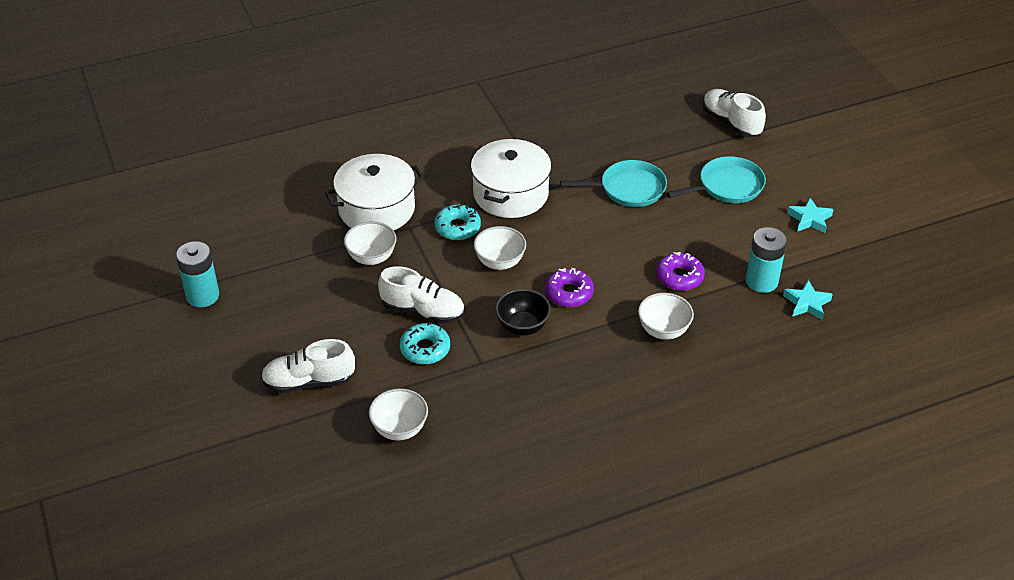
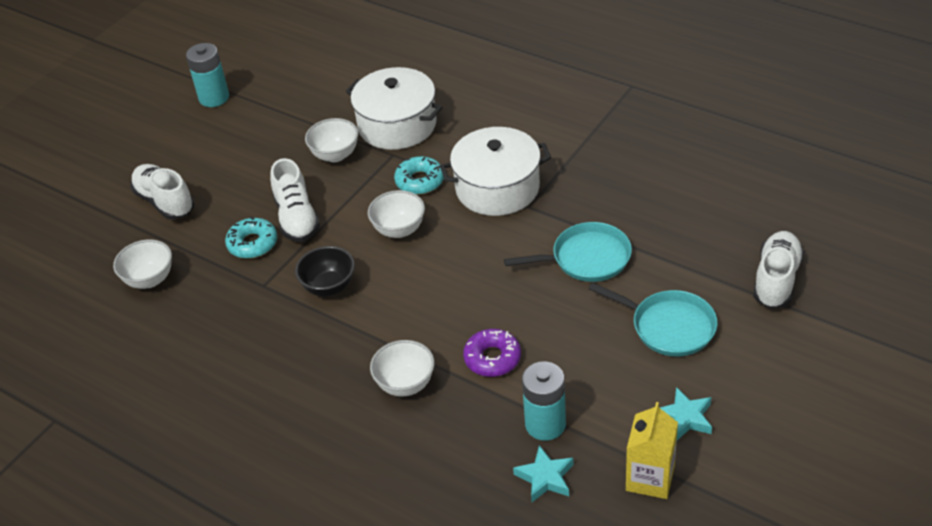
camera: 60 degrees right, 0 degrees up
(569, 293) = (399, 294): purple donut -> none
(628, 189) = (586, 258): turquoise pan -> turquoise pan turned 60 degrees counterclockwise
(845, 258) = (650, 478): none -> yellow carton

